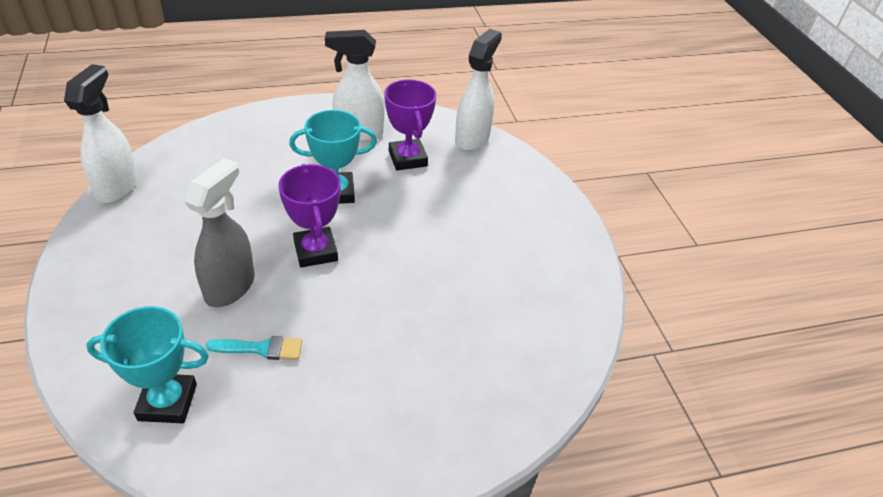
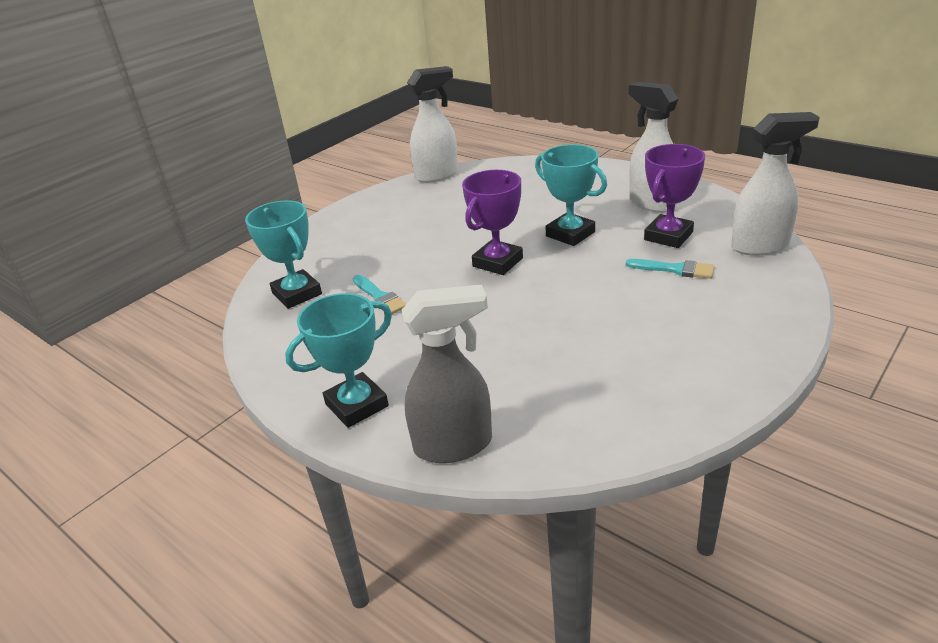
camera: 60 degrees right, 10 degrees down
(230, 286) = (415, 255): grey spray bottle -> grey spray bottle (454, 445)
(394, 454) = (357, 405): none -> turquoise trophy
(448, 186) = (675, 269): none -> turquoise brush

